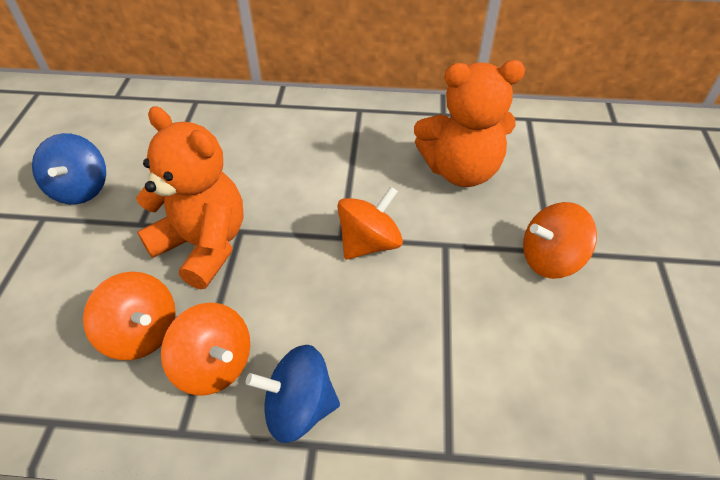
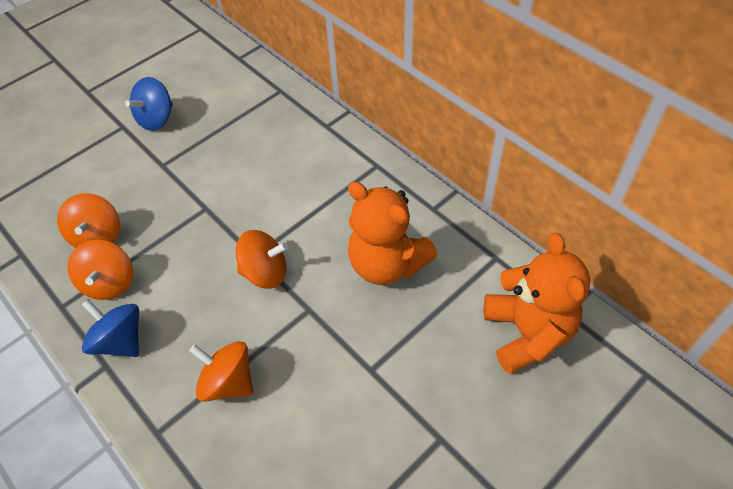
camera: 45 degrees right, 5 degrees up
(203, 245) = (178, 203): orange teddy bear -> orange teddy bear (527, 333)
(550, 259) = (362, 374): orange spinning top -> orange spinning top (228, 382)

